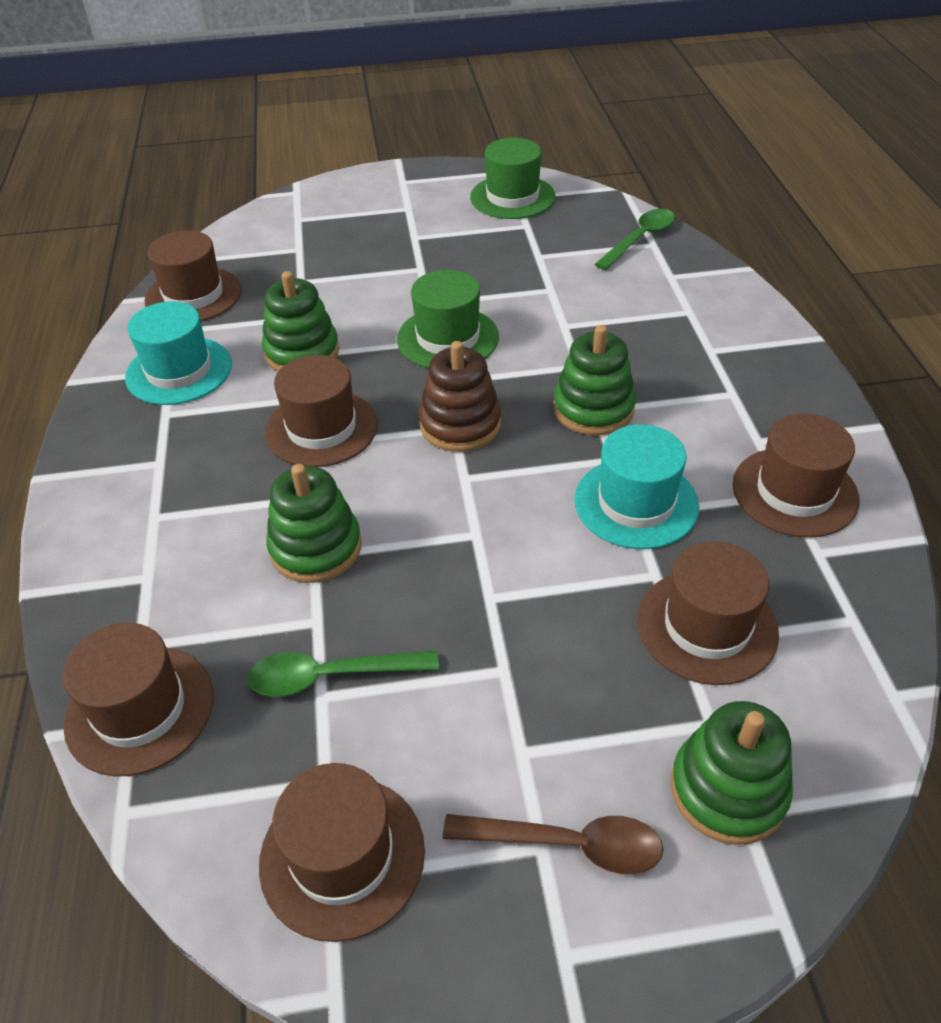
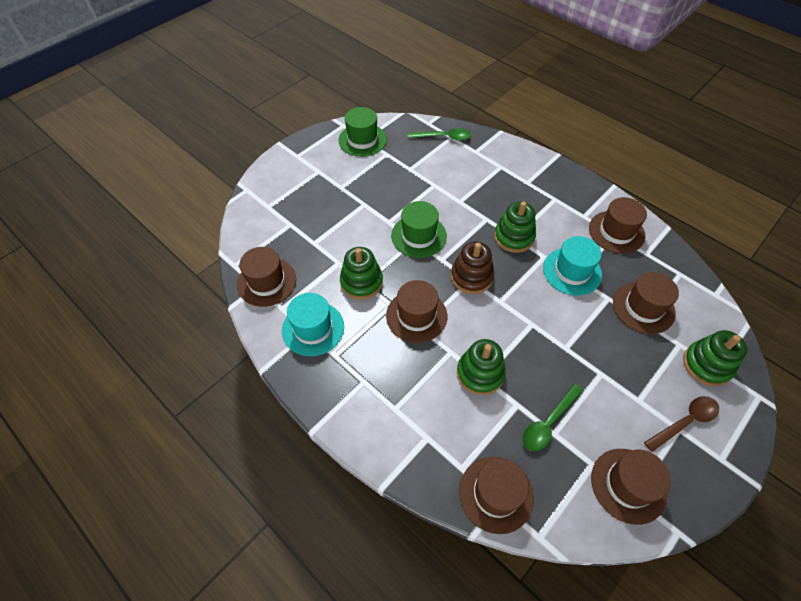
camera: 40 degrees left, 10 degrees up
(640, 239) = (443, 137): green spoon -> green spoon turned 90 degrees clockwise

